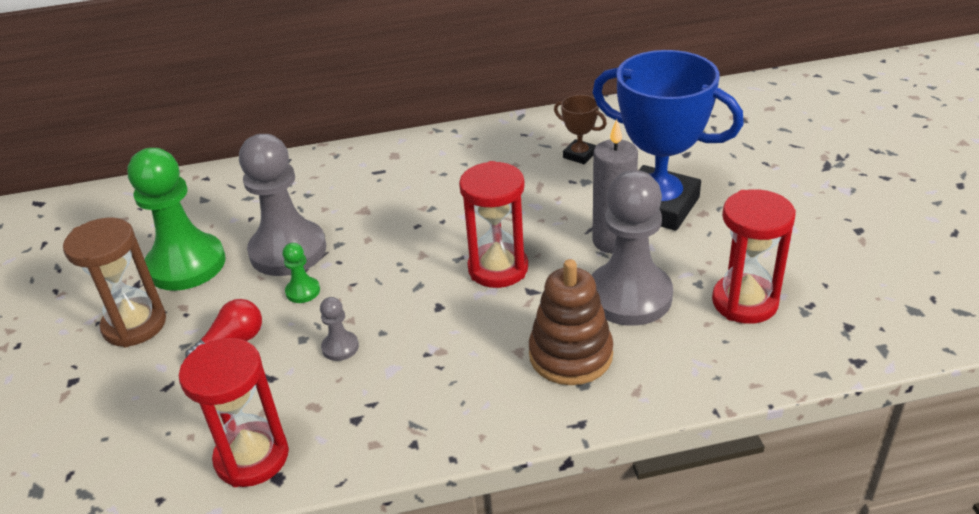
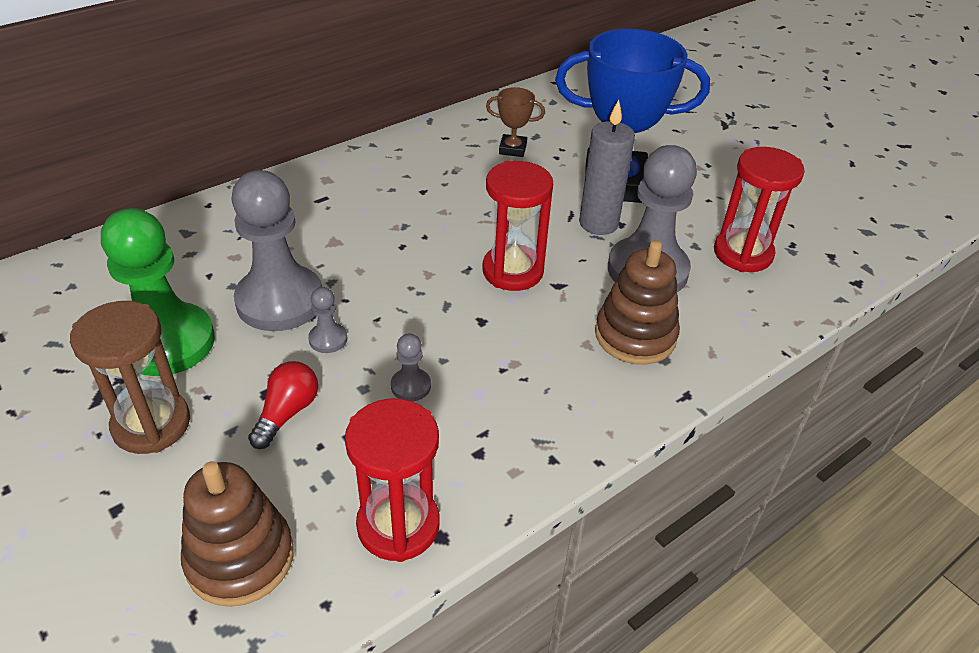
camera: 30 degrees left, 5 degrees up
(126, 444) = (240, 558): none -> brown stacking toy
(303, 291) = (328, 339): green pawn -> grey pawn

